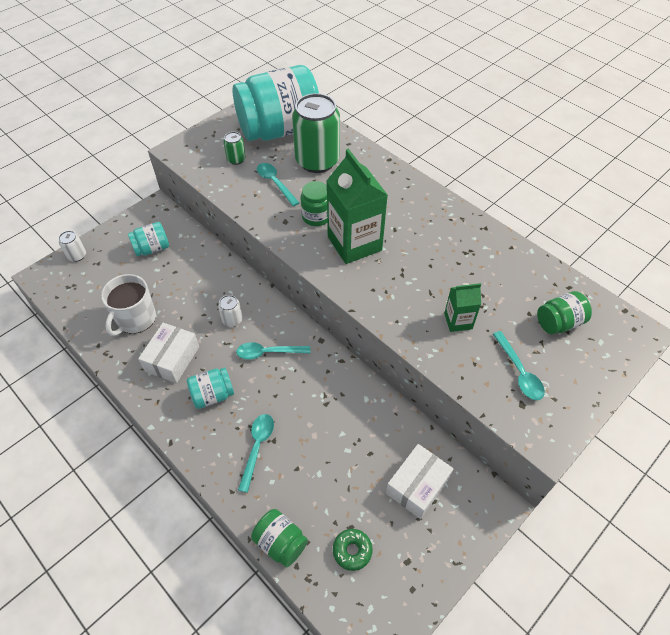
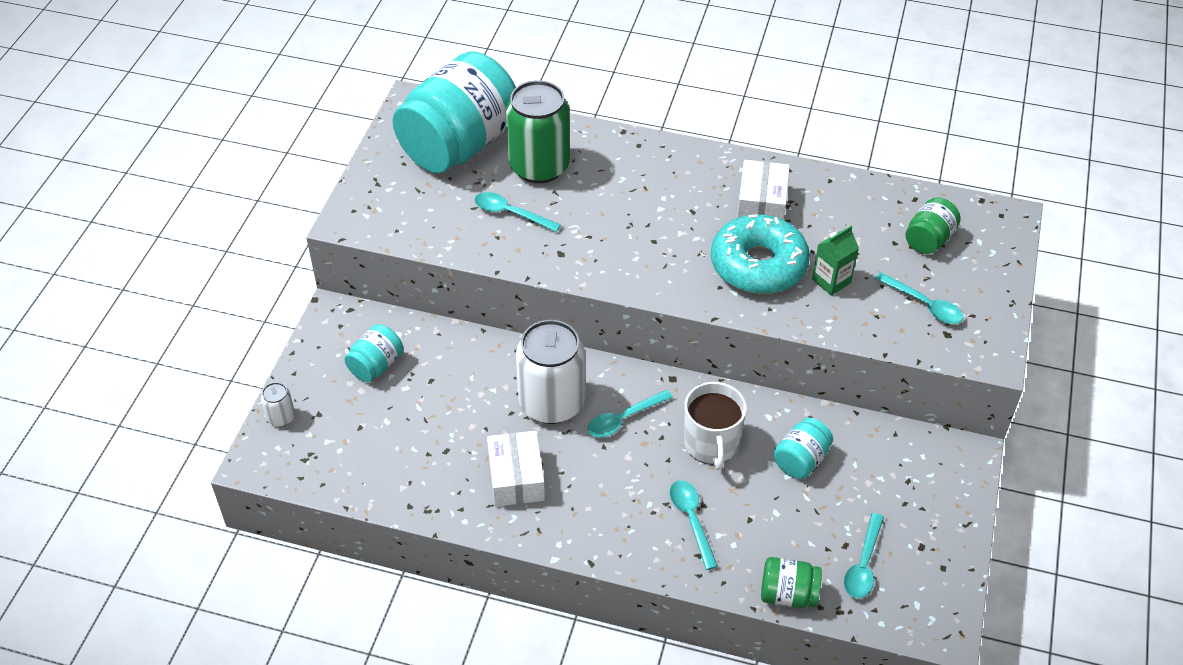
camera: 30 degrees left, 5 degrees down
(135, 319) = (430, 455): white mug -> white mug (711, 444)
(213, 395) = (597, 492): turquoise jar -> turquoise jar (801, 460)
(232, 320) = (551, 403): white can -> white can, size x2.31
(236, 159) = (436, 203): green can -> none
(316, 217) = (593, 233): green jar -> none
(352, 551) = (863, 565): green donut -> turquoise spoon
(354, 243) = (661, 246): green carton -> none
(412, 286) = (758, 265): none -> turquoise donut
(417, 486) = (882, 474): white box -> white box (761, 203)

